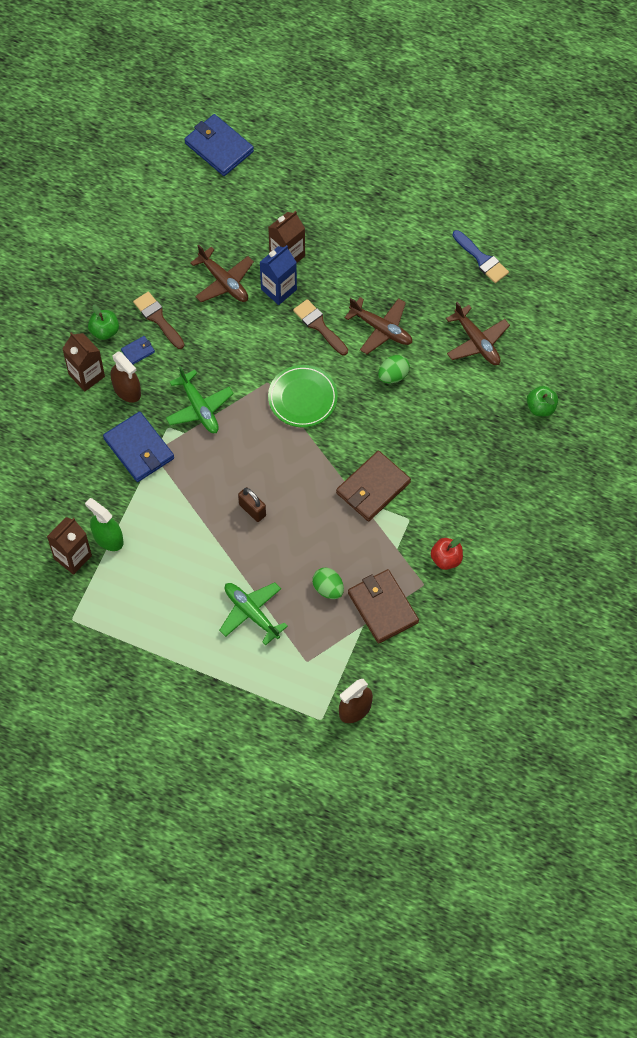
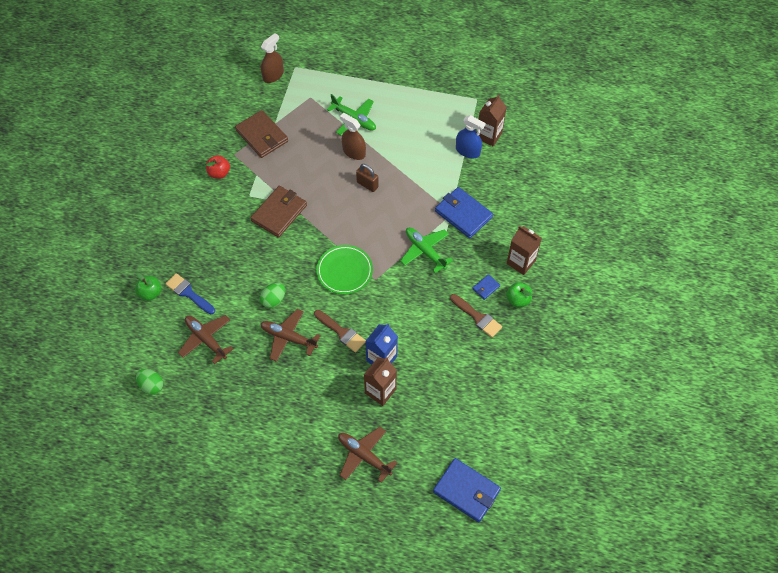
camera: 170 degrees right, 5 degrees down
(108, 538) = (467, 151): green spray bottle -> blue spray bottle
(127, 390) = (485, 256): brown spray bottle -> brown spray bottle (354, 152)
(224, 282) = (430, 358): brown plane -> brown plane (364, 456)
(328, 588) = (302, 142): green egg -> green egg (151, 386)
(482, 259) = (206, 416): blue brush -> blue brush (188, 293)

